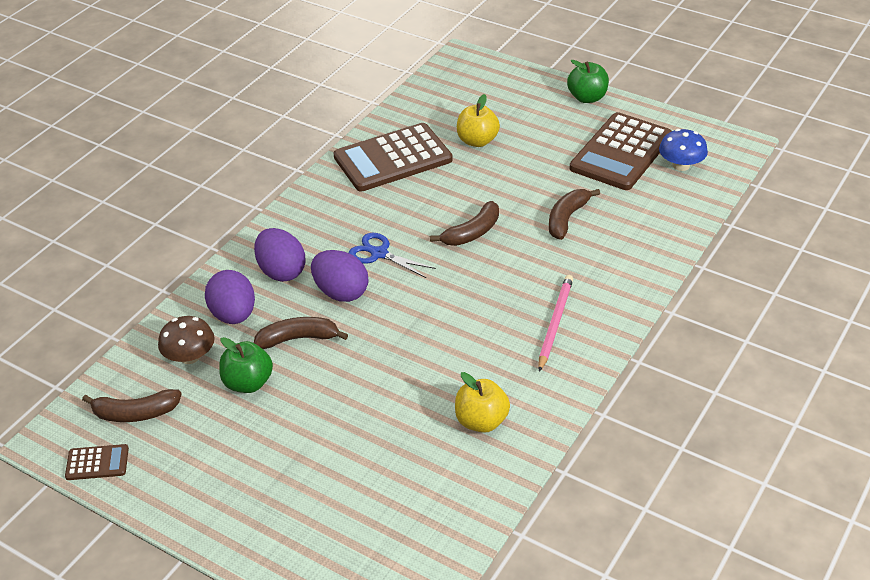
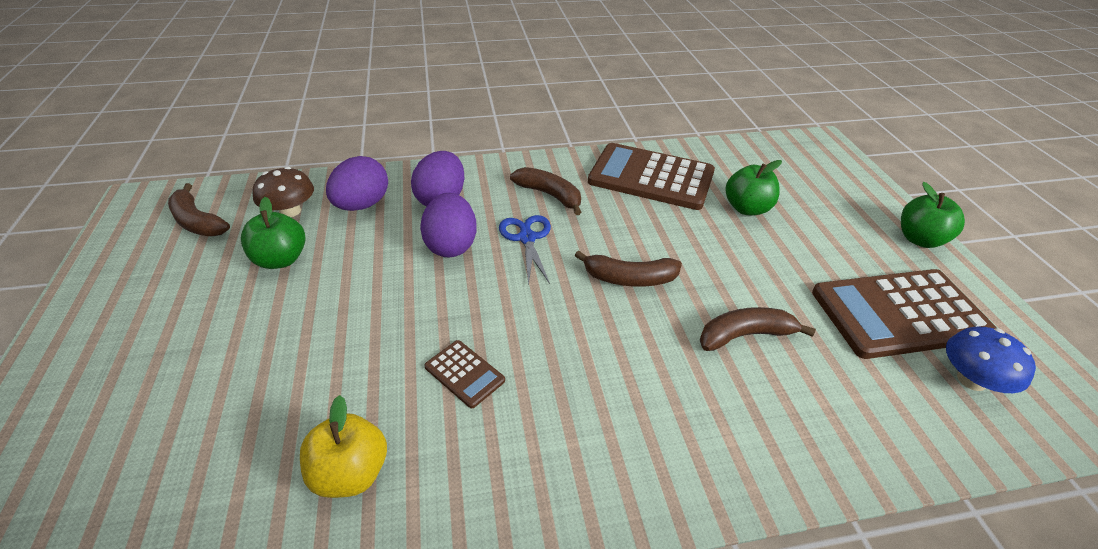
camera: 45 degrees right, 0 degrees up
(97, 463) = (121, 235): brown calculator -> brown calculator (464, 374)
(298, 339) = (365, 255): brown banana -> brown banana (549, 195)
(477, 141) = (747, 208): yellow apple -> green apple
(555, 323) = (577, 436): pink pencil -> none

